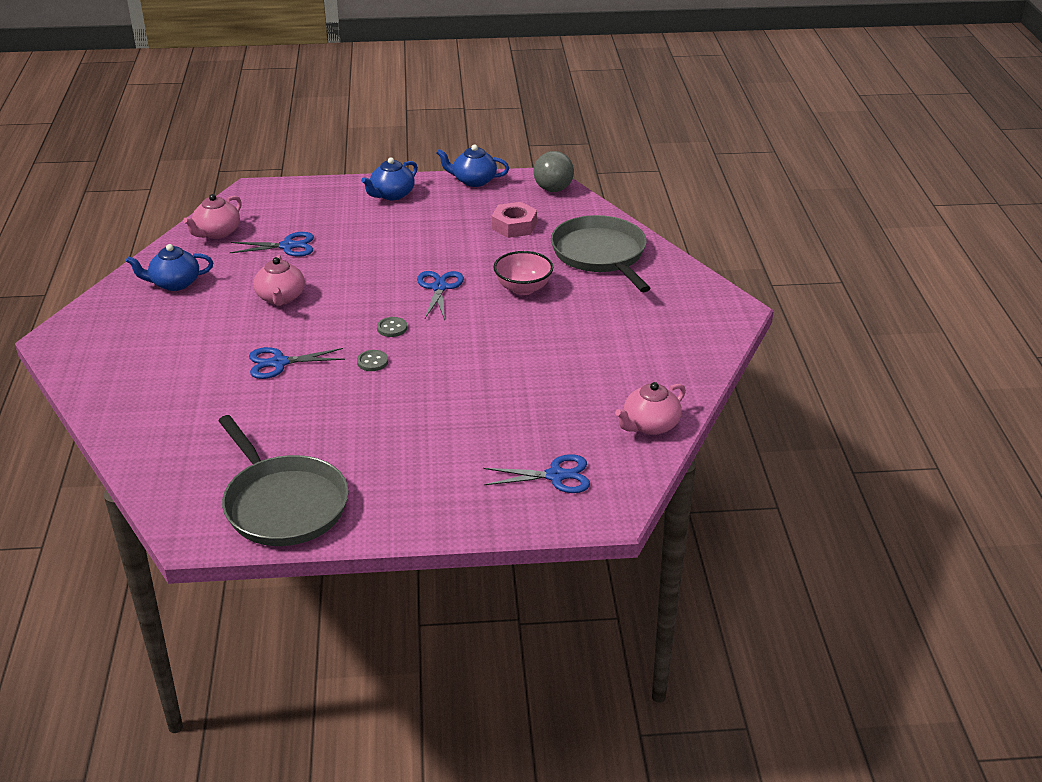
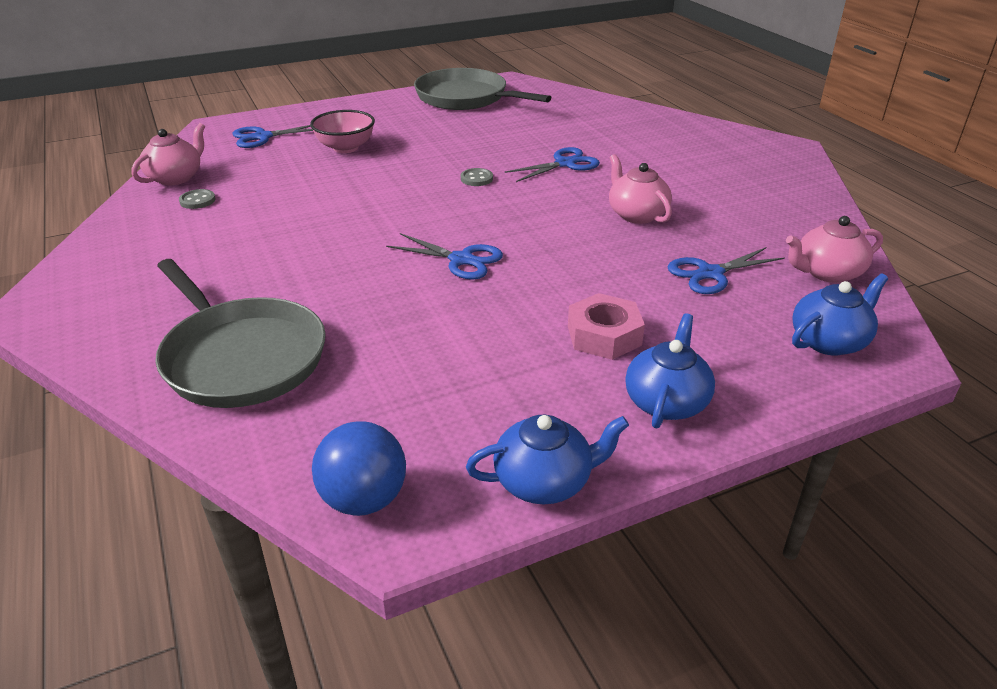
camera: 160 degrees right, 0 degrees up
(174, 283) = (770, 207): blue teapot -> blue teapot (829, 341)
(217, 232) = (827, 273): pink teapot -> pink teapot turned 120 degrees counterclockwise
(392, 328) = (482, 208): grey button -> grey button (197, 200)
(439, 288) = (461, 260): blue scissors -> blue scissors turned 45 degrees counterclockwise
(514, 226) = (406, 382): pink nut -> pink nut (604, 335)
(523, 288) = (349, 280): pink bowl -> pink bowl (345, 148)
(553, 189) = (364, 499): grey ball -> blue ball

